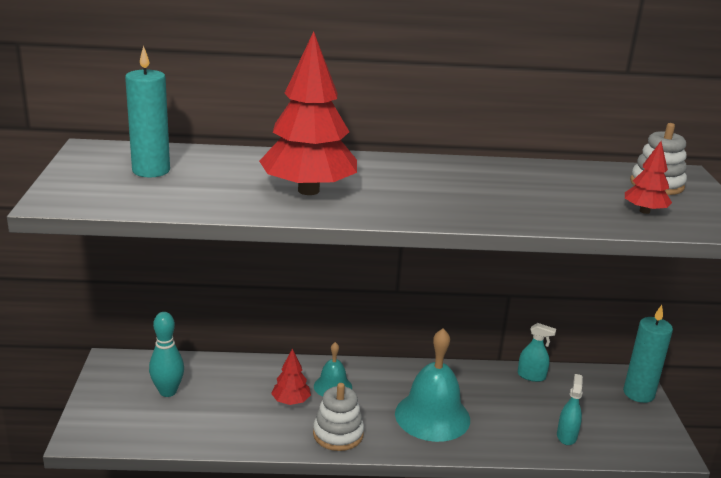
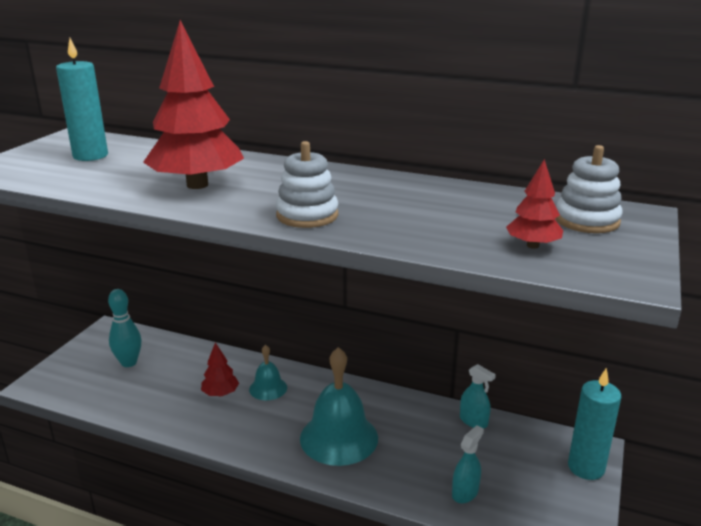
camera: 25 degrees right, 0 degrees up
(338, 434) = (237, 433): white stacking toy -> white stacking toy (307, 215)

